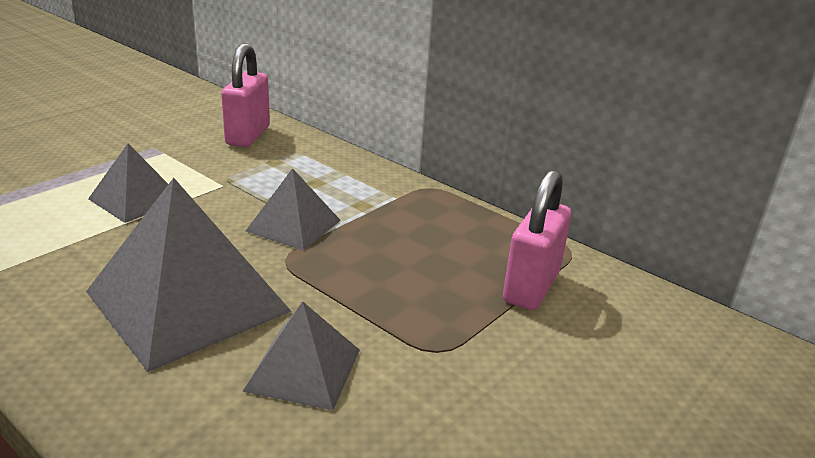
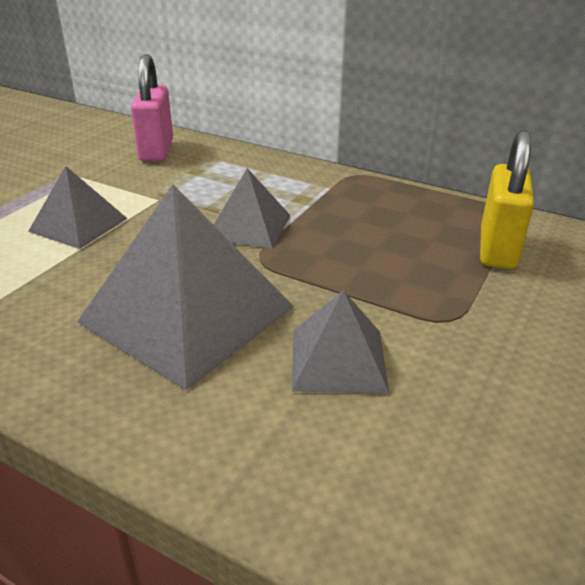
camera: 10 degrees left, 5 degrees up
(531, 287) = (497, 249): pink padlock -> yellow padlock

